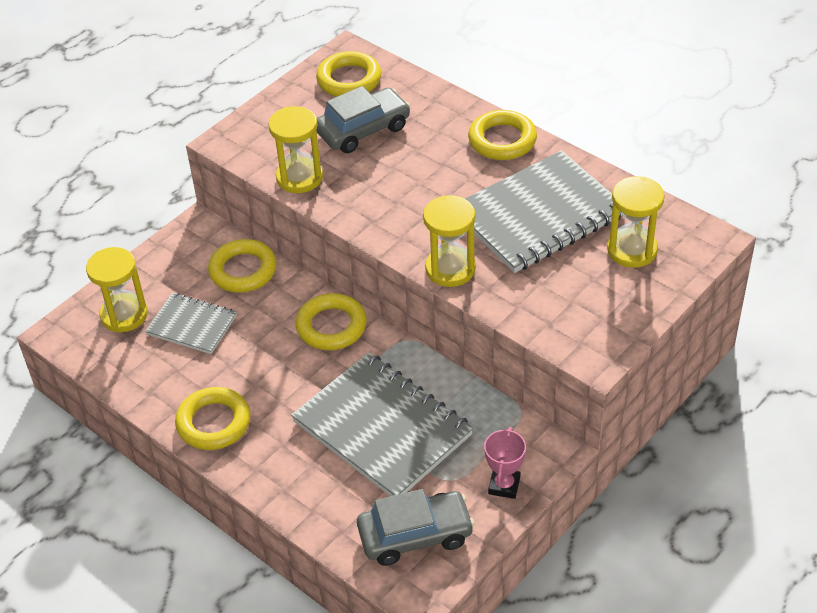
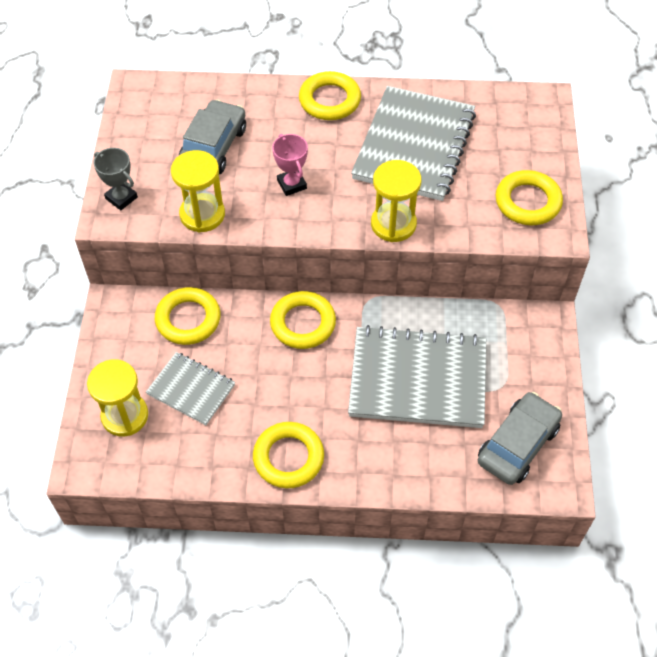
camera: 40 degrees left, 10 degrees up
(192, 325) = (191, 389): grey notebook -> grey notebook turned 45 degrees clockwise
(250, 132) = (121, 198): none -> grey trophy
(349, 80) = (159, 110): yellow ring -> yellow ring (527, 202)
(504, 485) = (540, 367): pink trophy -> pink trophy (291, 184)
(632, 250) = (503, 137): yellow hourglass -> none

